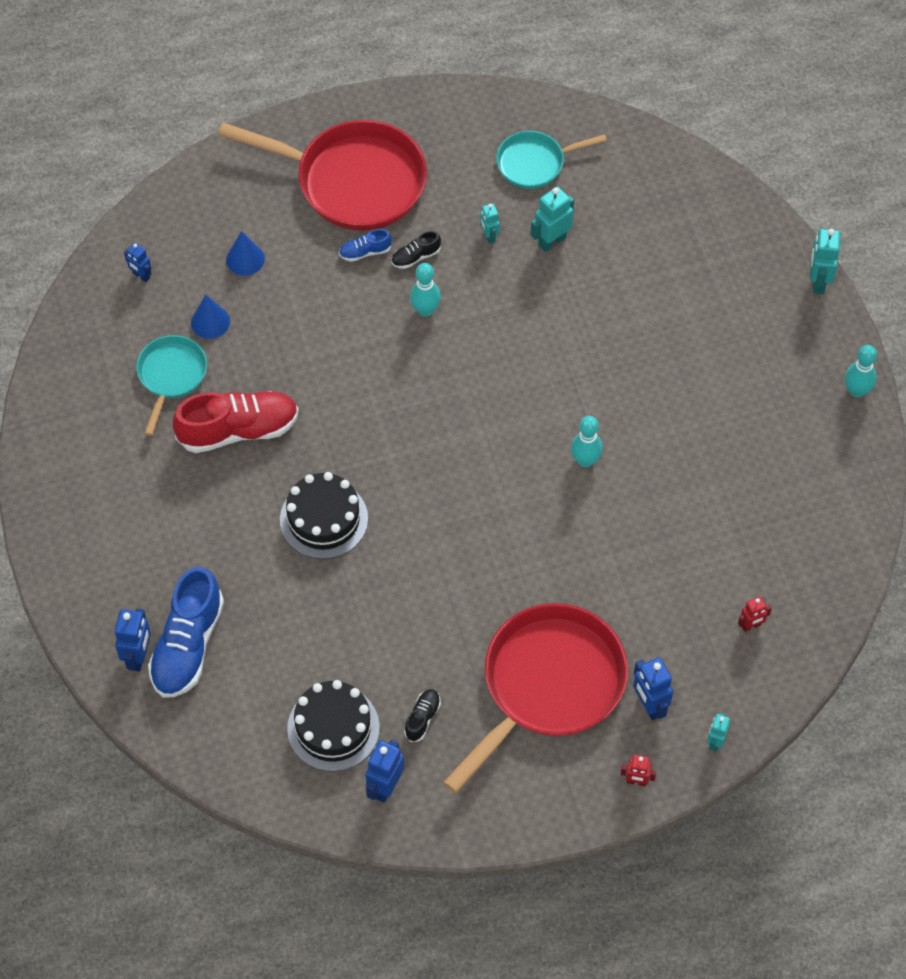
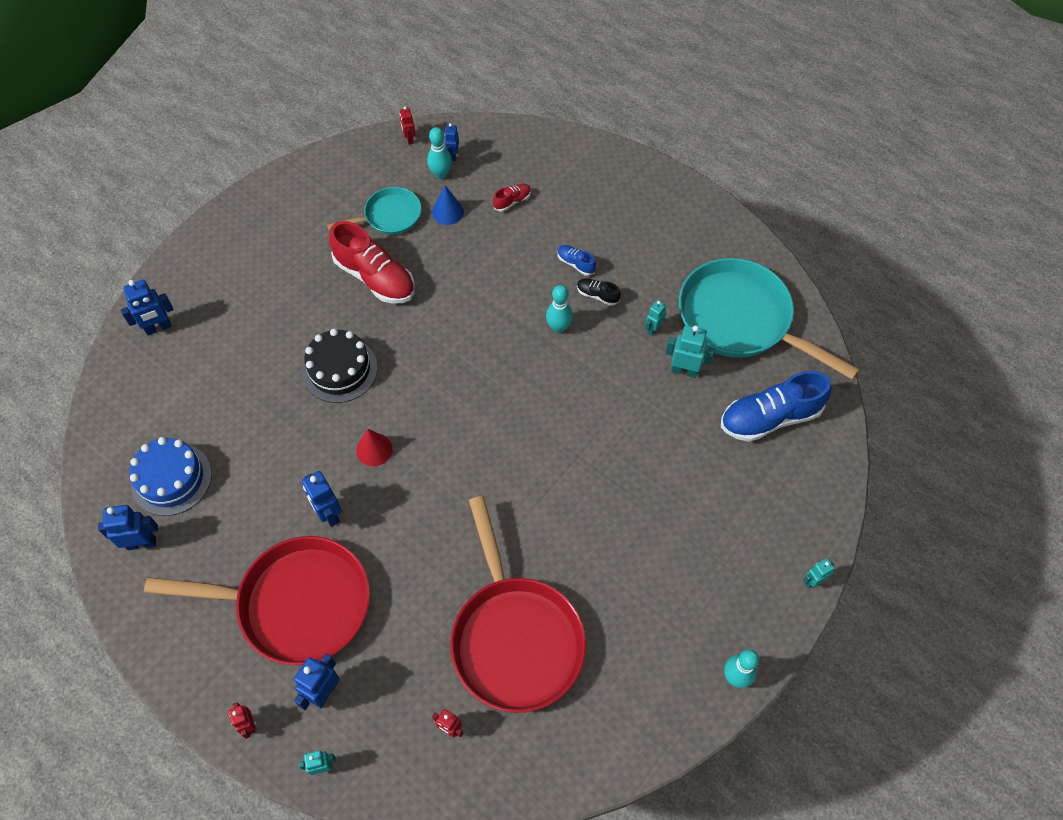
camera: 55 degrees right, 0 degrees up
(84, 302) = (409, 139): none -> red robot
(187, 645) = (185, 350): blue shoe -> blue shoe (770, 418)
(245, 259) = (512, 201): blue cone -> red shoe
(333, 728) = (171, 479): black cake -> blue cake
(353, 181) = (626, 223): red pan -> red pan (515, 638)
(422, 718) = (214, 533): black shoe -> none
(437, 537) = (374, 450): none -> red cone
(476, 611) = (329, 514): none -> blue robot
(535, 163) = (740, 319): turquoise pan -> turquoise pan, size x1.89
(585, 460) = (513, 509): turquoise bowling pin -> turquoise bowling pin (441, 174)
(818, 281) = (813, 581): turquoise robot -> turquoise robot, size x0.61

